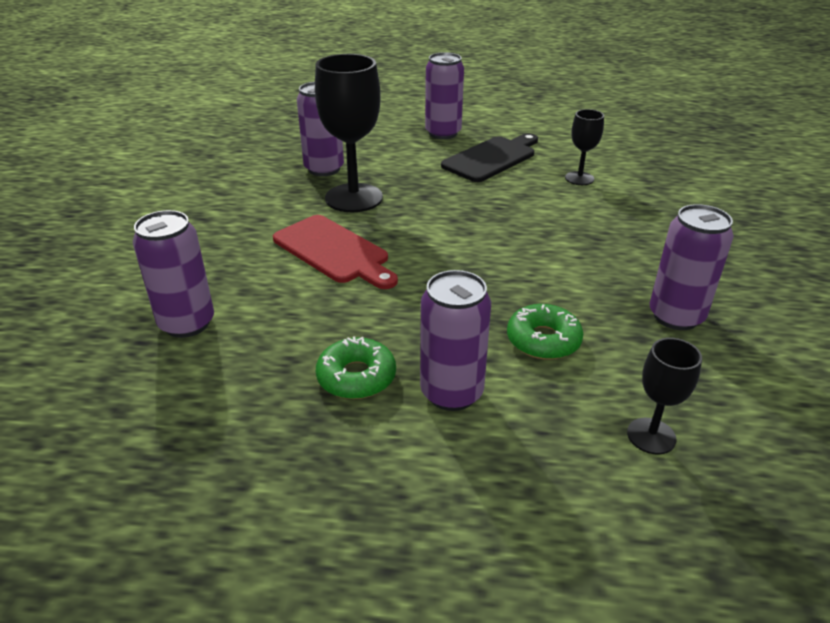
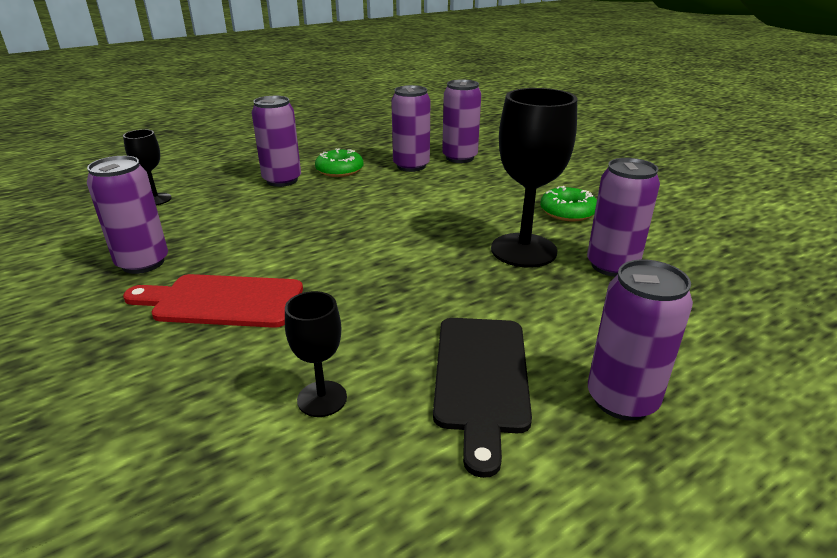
camera: 140 degrees right, 5 degrees down
(264, 337) = (411, 166): none -> purple can
(334, 251) = (455, 209): red cutting board -> red cutting board (222, 301)
(543, 340) = (245, 215): green donut -> green donut (567, 212)

